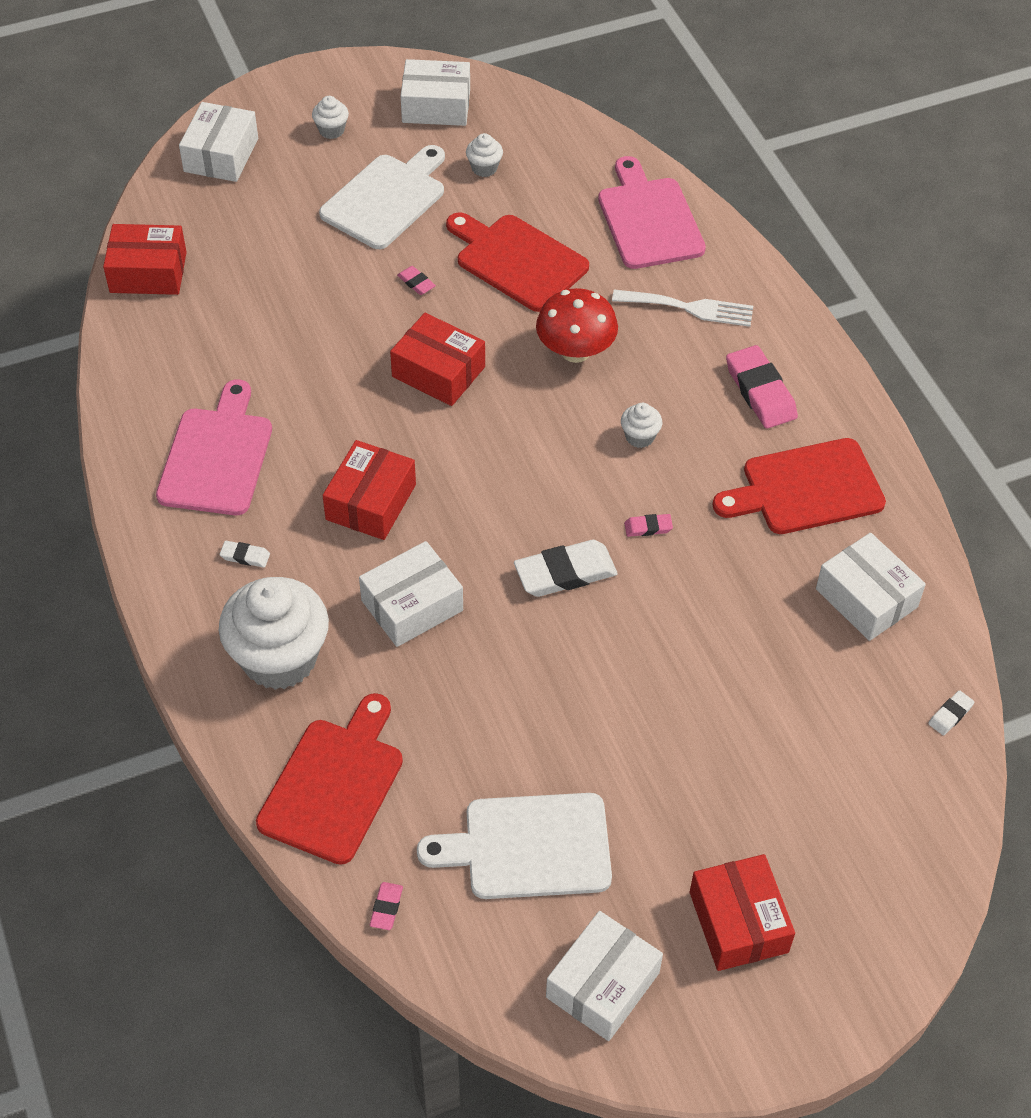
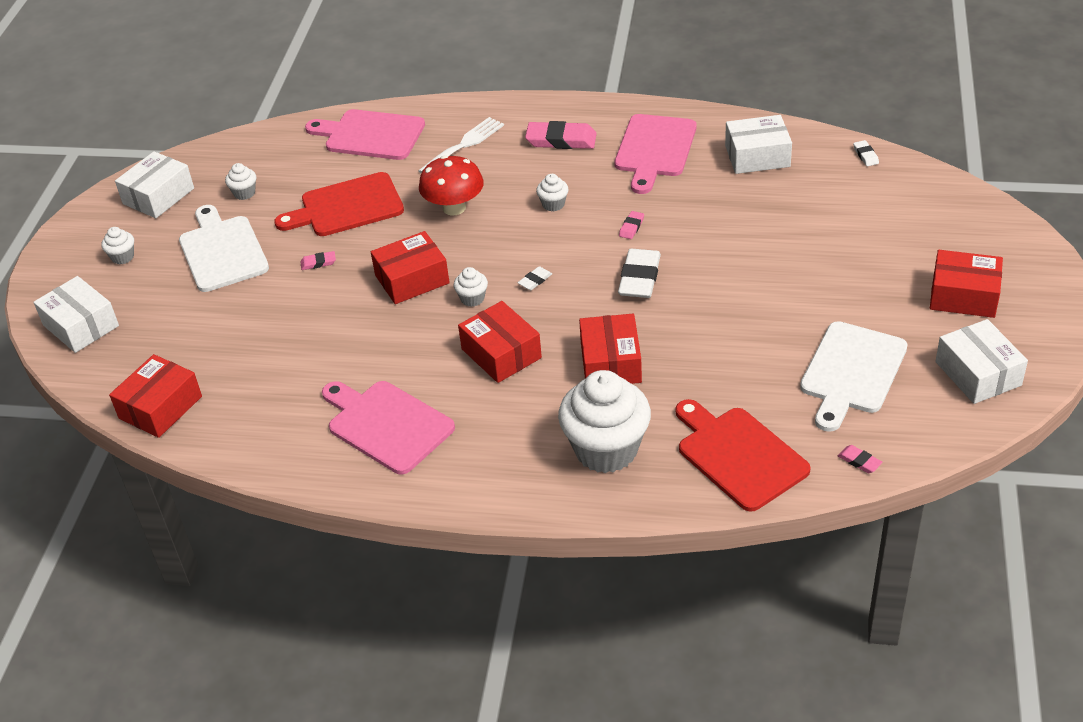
camera: 55 degrees left, 10 degrees down
(245, 556) = (496, 439): white eraser -> white eraser (535, 280)
(412, 605) = (611, 362): white box -> red box
(439, 437) = (472, 298): none -> white cupcake
(806, 488) = (654, 149): red cutting board -> pink cutting board

